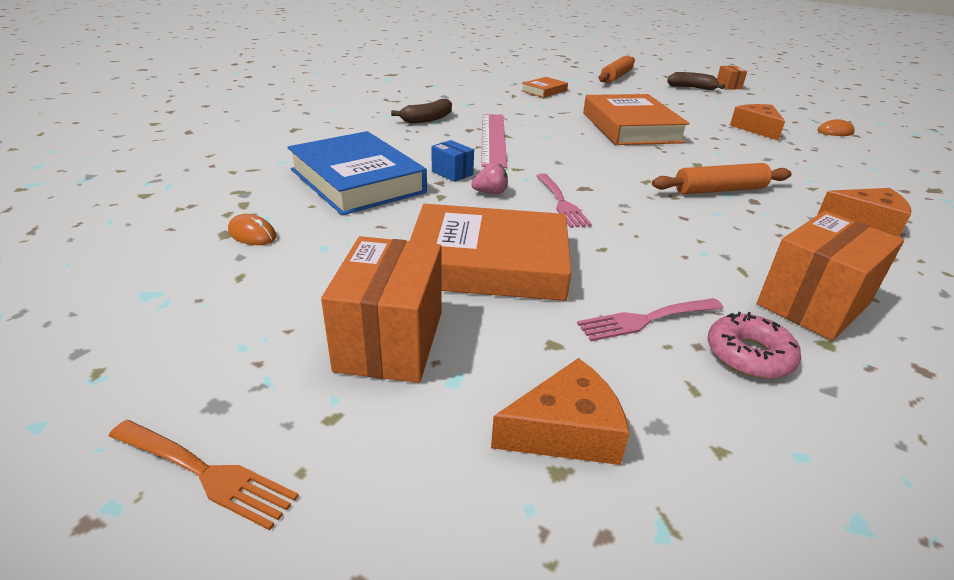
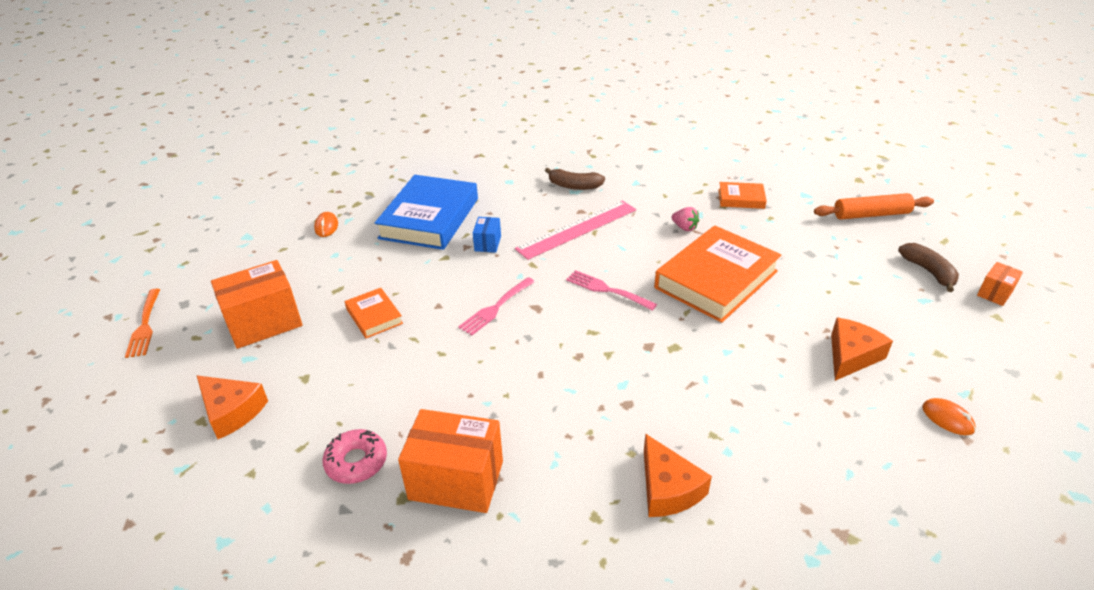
camera: 55 degrees right, 5 degrees up
(488, 262) = (374, 316): orange book -> orange book, size x0.48
(490, 192) = (475, 272): pink strawberry -> pink strawberry (684, 227)
(645, 320) = (361, 404): pink fork -> pink fork (606, 290)
(719, 190) = (626, 377): orange rolling pin -> none

